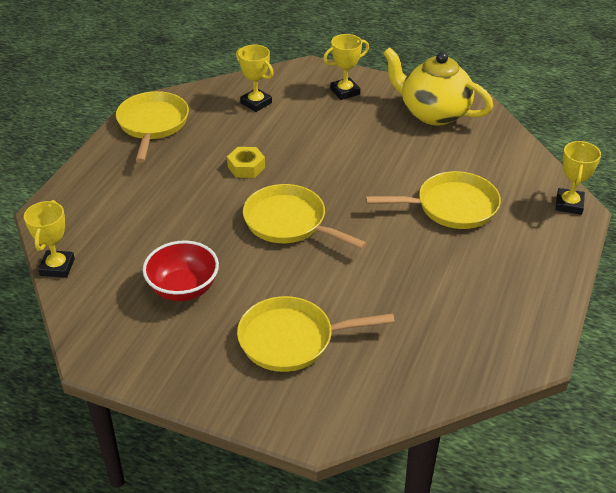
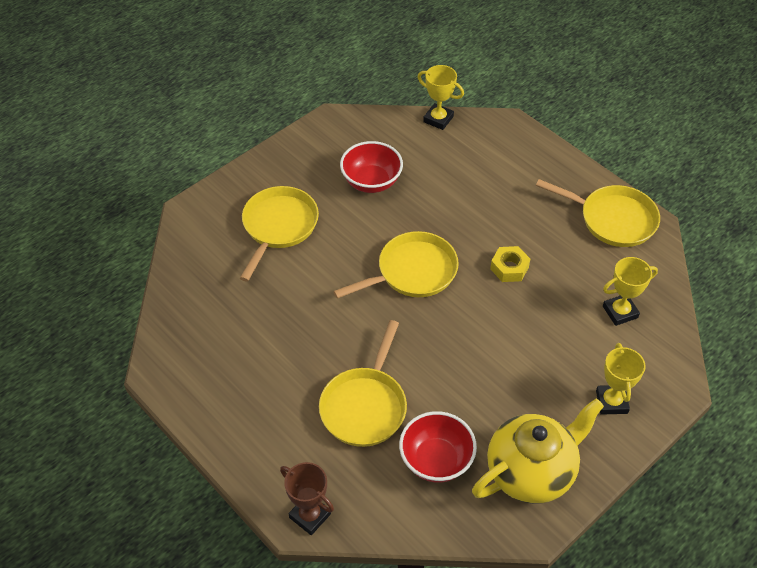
camera: 115 degrees right, 10 degrees up
(465, 157) = (436, 460): none -> red bowl
(569, 204) = (310, 516): yellow trophy -> brown trophy

